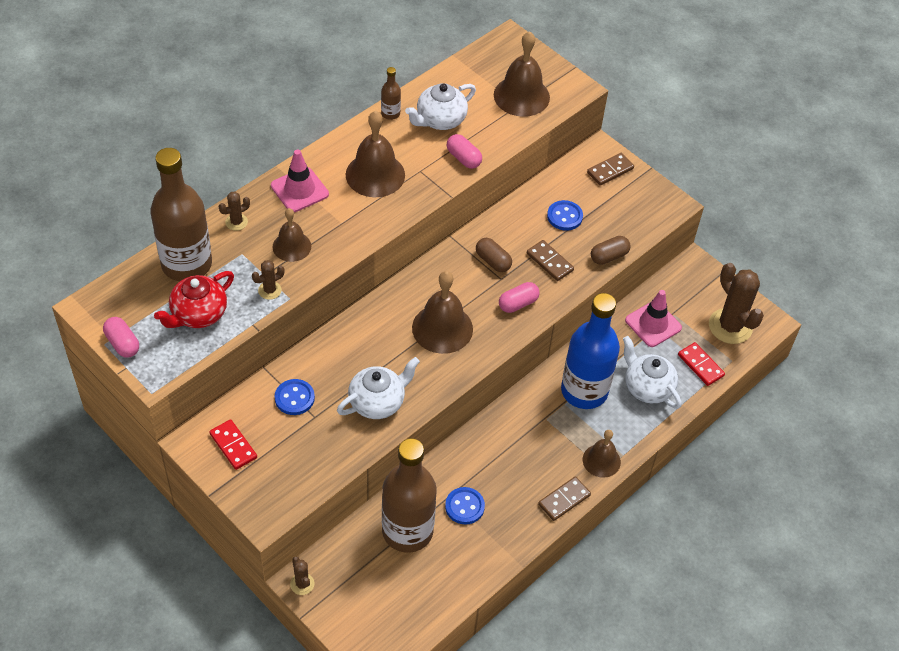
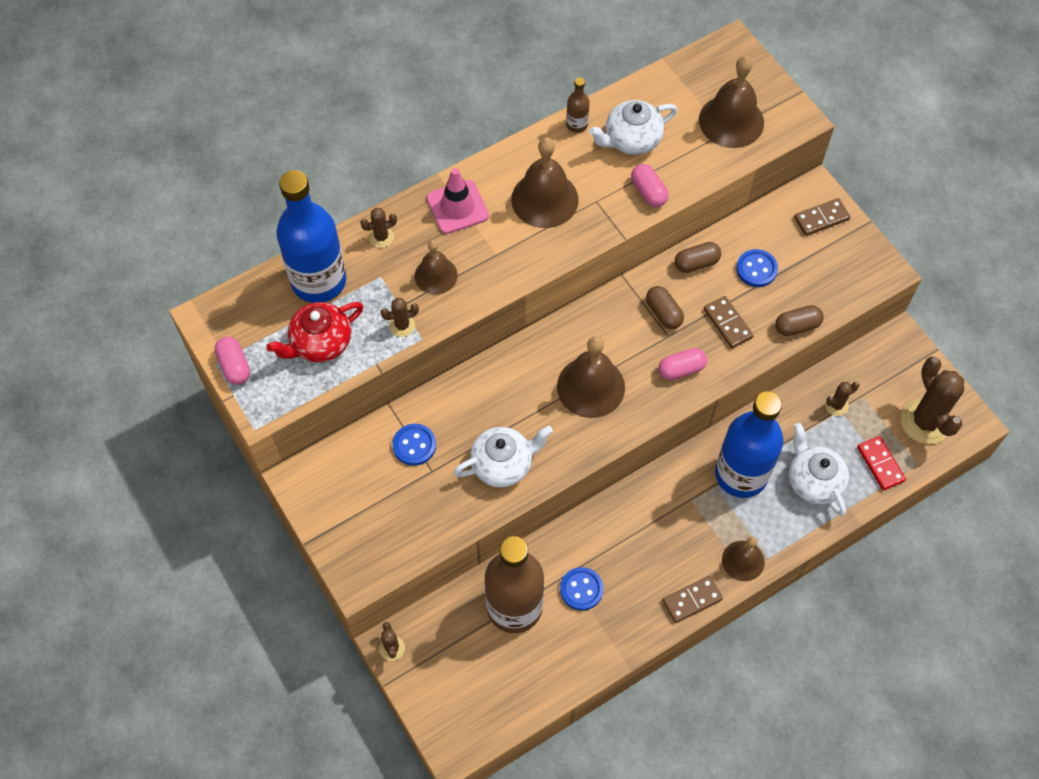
camera: 15 degrees right, 10 degrees up
(187, 264) = (319, 281): brown bottle -> blue bottle
(233, 446) = (339, 491): red domino -> none
(512, 218) = (696, 263): none -> brown capsule
(653, 324) = (836, 405): pink traffic cone -> brown cactus

